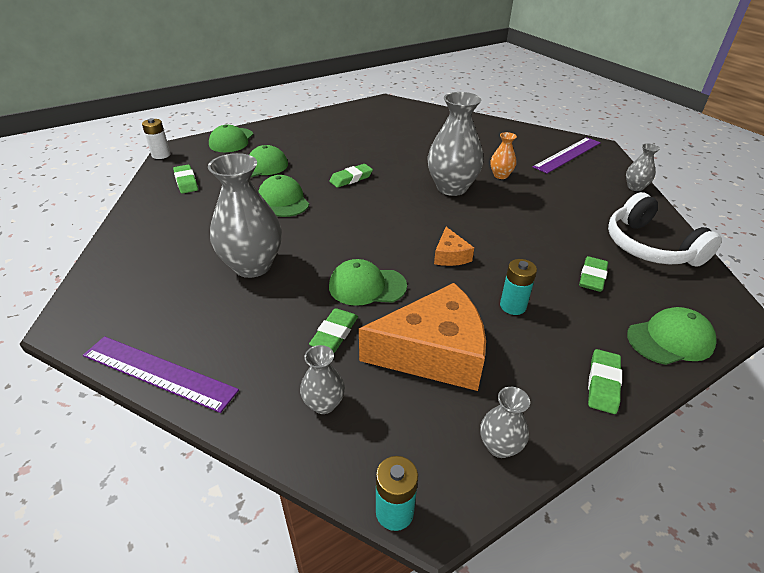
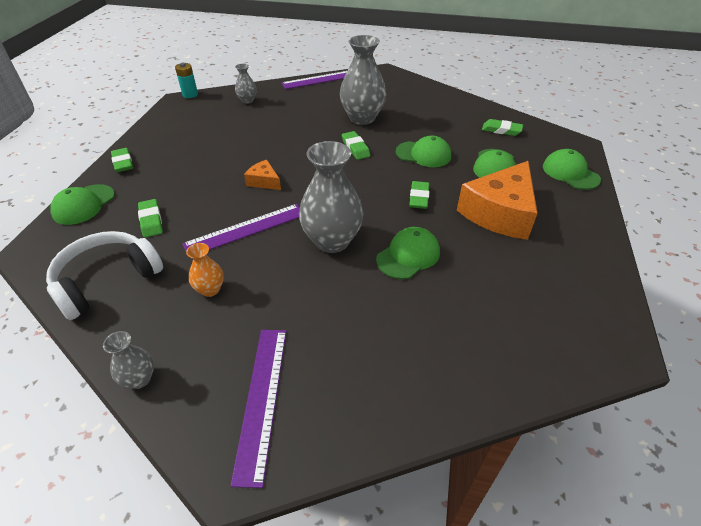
camera: 135 degrees right, 5 degrees up
(161, 155) = (566, 134): white battery -> none
(334, 333) = (276, 118): green eraser -> green eraser (355, 148)
(367, 286) = (290, 140): green cap -> green cap (408, 255)
(434, 353) = (220, 134): orange cheese -> orange cheese (499, 213)
(499, 446) = (163, 122): grey vase -> none
(500, 175) = (306, 290): orange vase -> orange vase (210, 289)
(508, 225) = (246, 229): none -> purple ruler
(513, 306) = (196, 173): turquoise battery -> none
(649, 247) = (107, 280): white headphones -> white headphones turned 60 degrees counterclockwise

